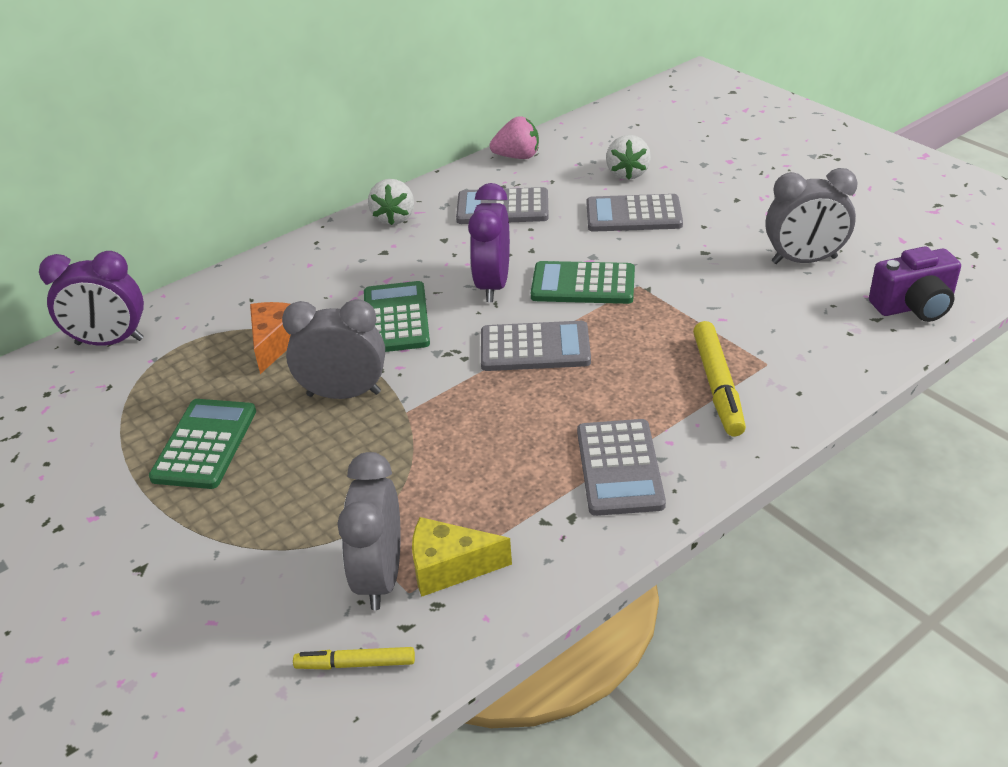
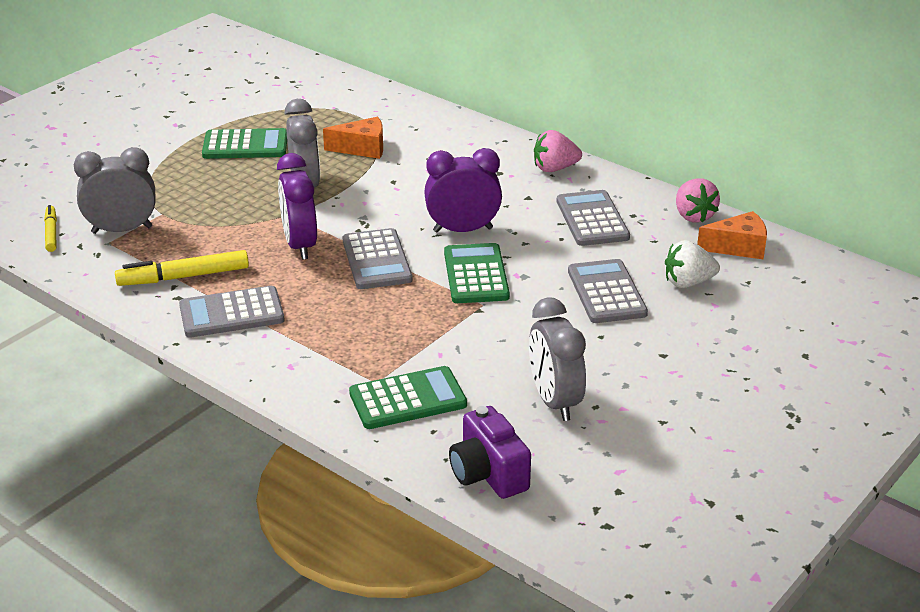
camera: 75 degrees right, 5 degrees down
(109, 342) = (351, 88): purple clock -> purple clock (300, 245)
(394, 218) = (555, 168): white strawberry -> pink strawberry
(396, 318) = (404, 192): green calculator -> green calculator (408, 399)
(449, 567) = (129, 254): yellow cheese -> none
(577, 143) = (738, 247): none -> orange cheese
(718, 385) = (340, 355): yellow marker -> yellow marker (184, 277)

